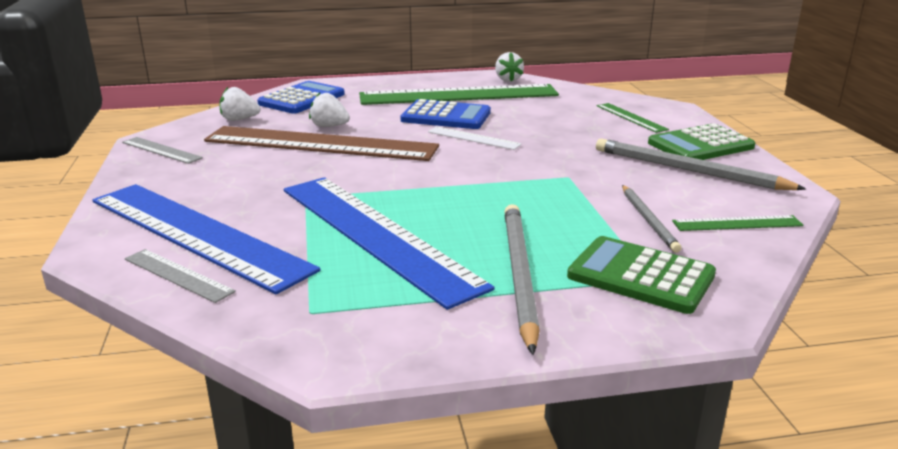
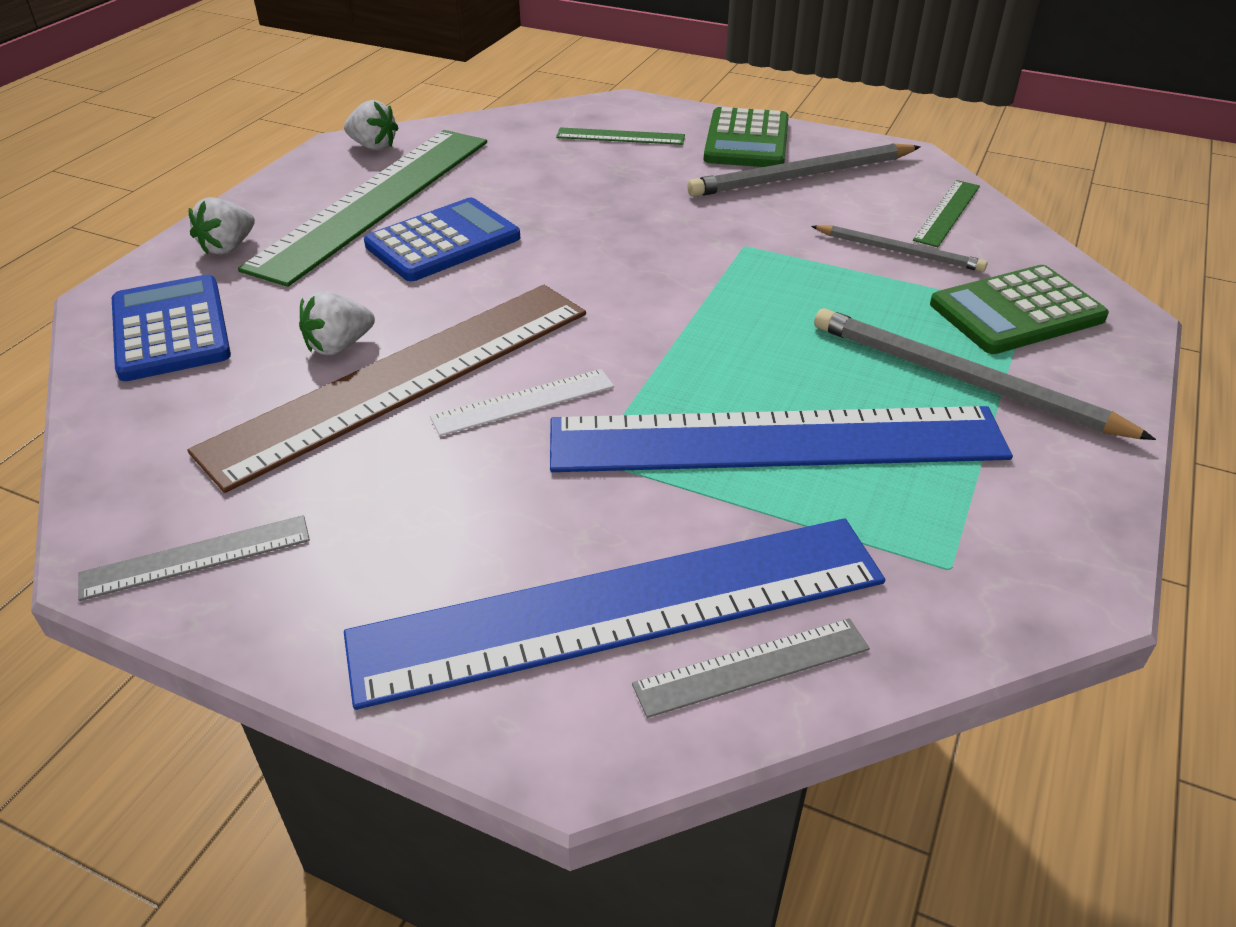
camera: 55 degrees left, 15 degrees up
(239, 119) = (169, 423): white strawberry -> white strawberry (228, 247)
(473, 138) = (549, 253): white ruler -> white ruler (523, 402)

